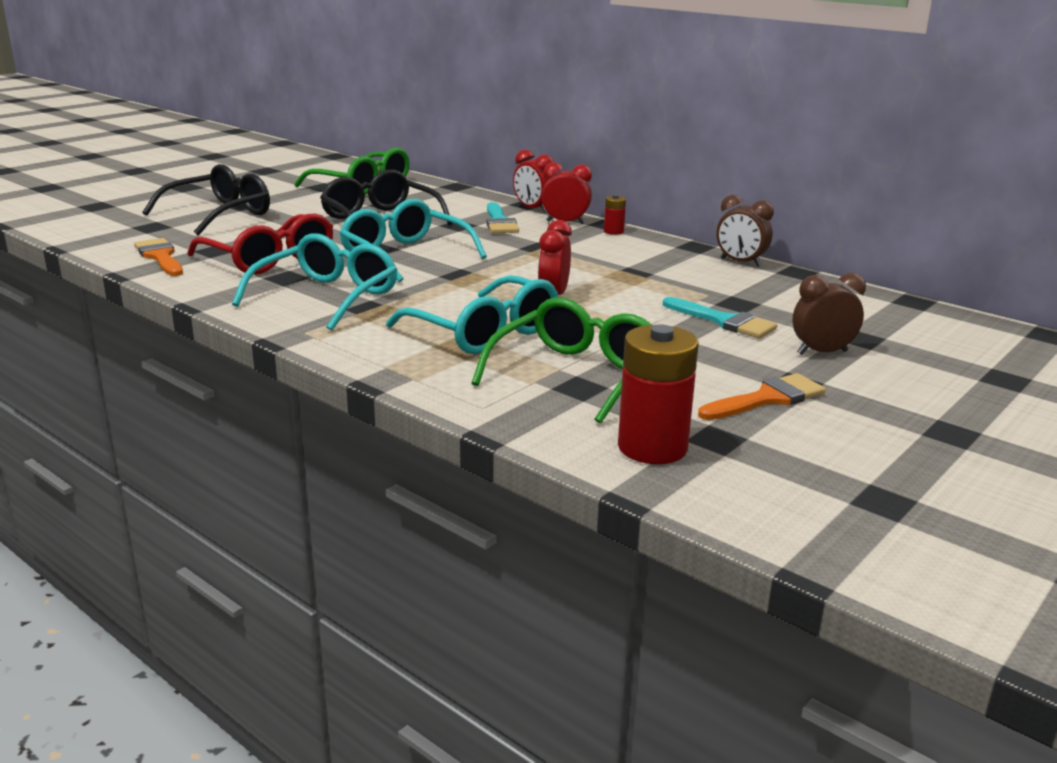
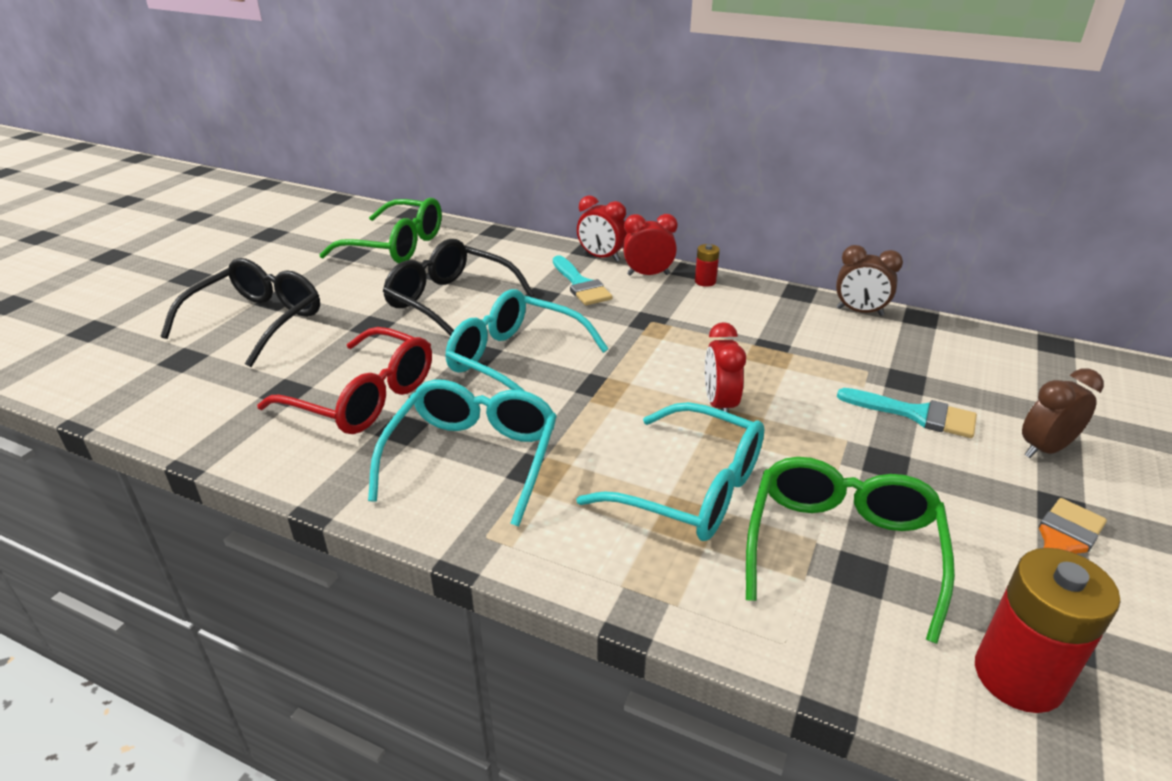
camera: 15 degrees left, 10 degrees up
(160, 257) = (224, 417): orange brush -> none

